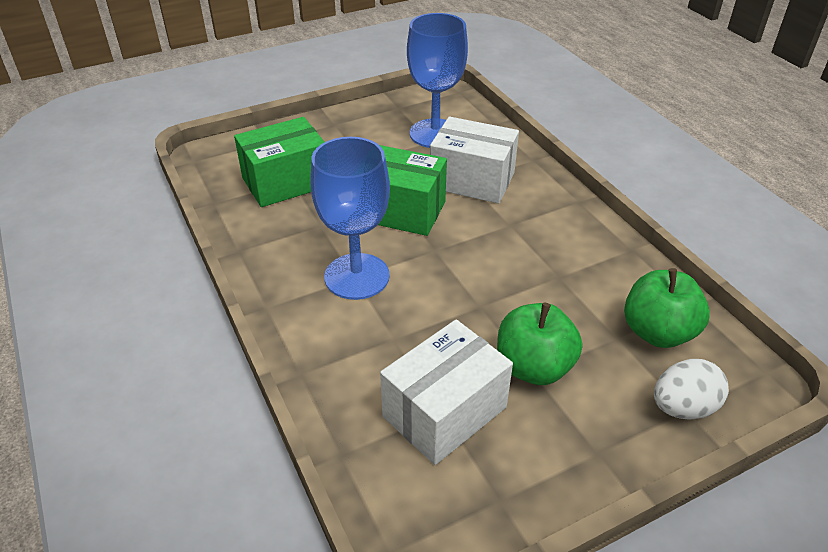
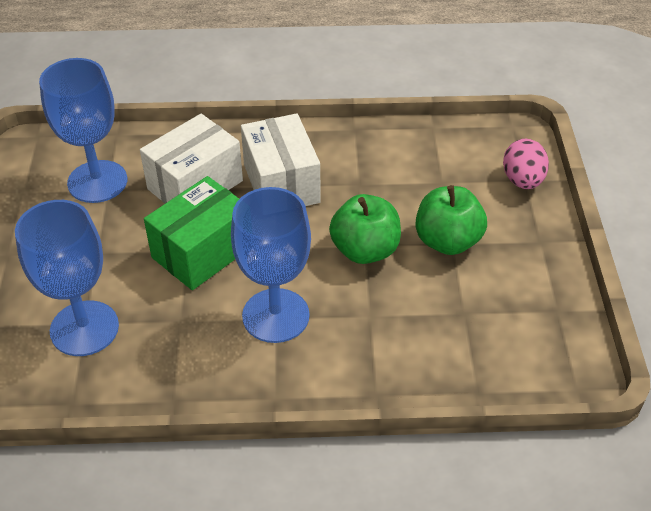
camera: 65 degrees left, 5 degrees up
(285, 182) = (84, 328): green box -> blue goblet
(444, 412) = (465, 311): white box -> white box (281, 183)
(657, 332) = (449, 158): green apple -> green apple (365, 250)
(683, 407) = (522, 180): white egg -> pink egg

